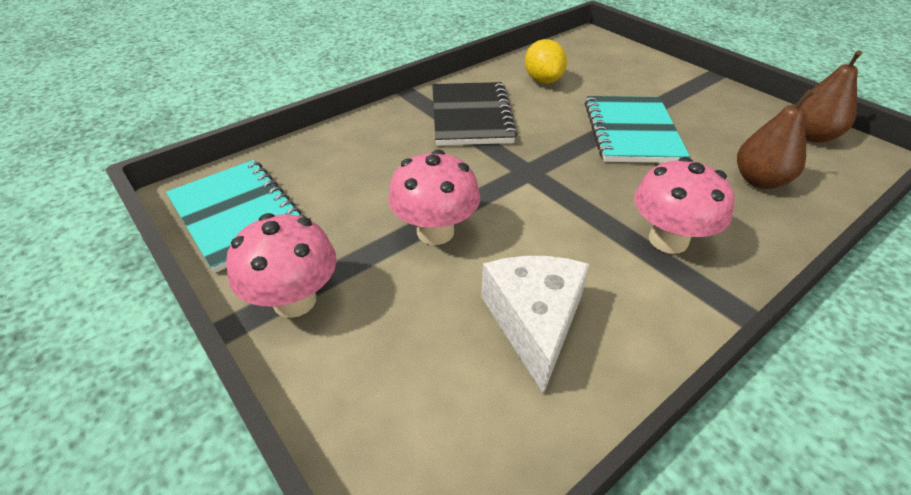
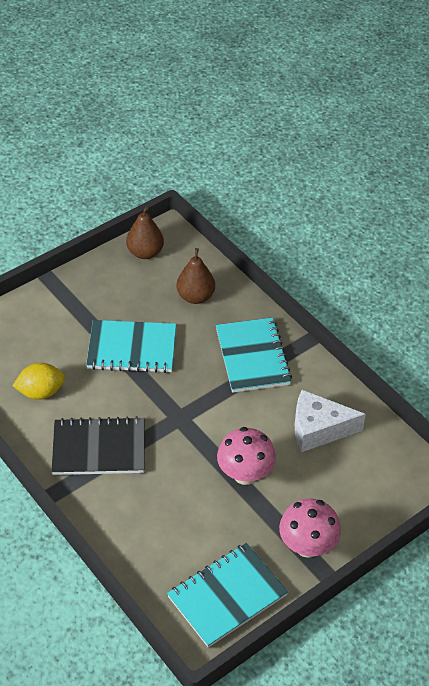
camera: 90 degrees left, 5 degrees up
(668, 240) = (253, 357): pink mushroom -> turquoise notebook

